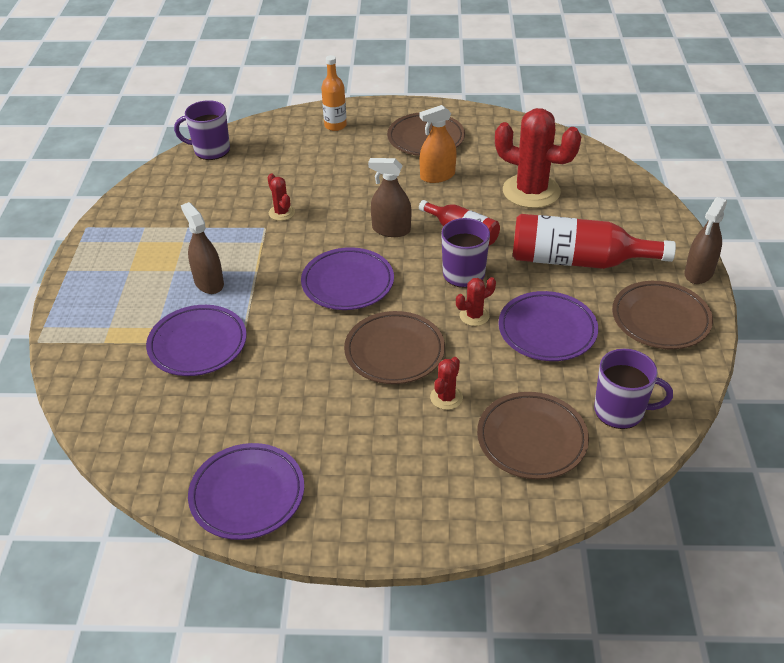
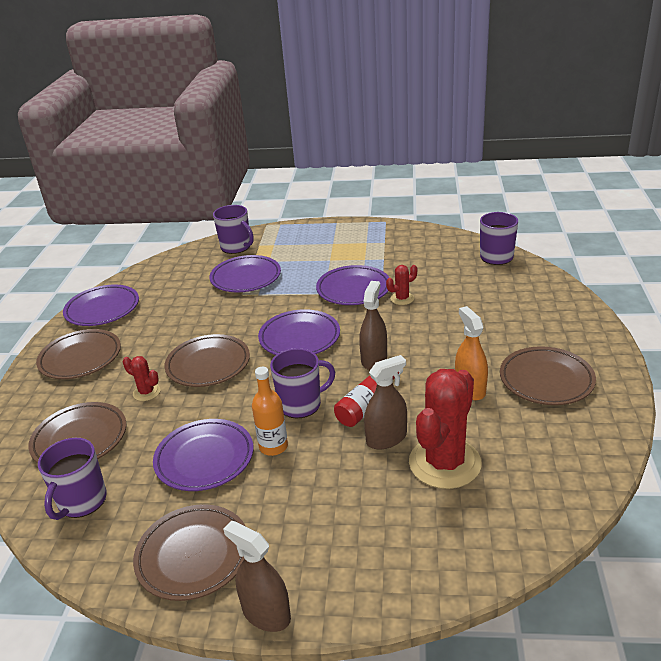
camera: 95 degrees right, 10 degrees down
(100, 366) = (236, 247): none -> purple mug
(209, 283) = (312, 275): brown spray bottle -> brown spray bottle (386, 438)
(253, 248) = (353, 289): none -> purple plate
(335, 126) = (557, 318): orange bottle -> orange bottle (273, 447)
(373, 486) = (80, 358): none -> brown plate
(474, 316) = (239, 410): red cactus -> none
(578, 261) = (308, 493): red bottle -> none

